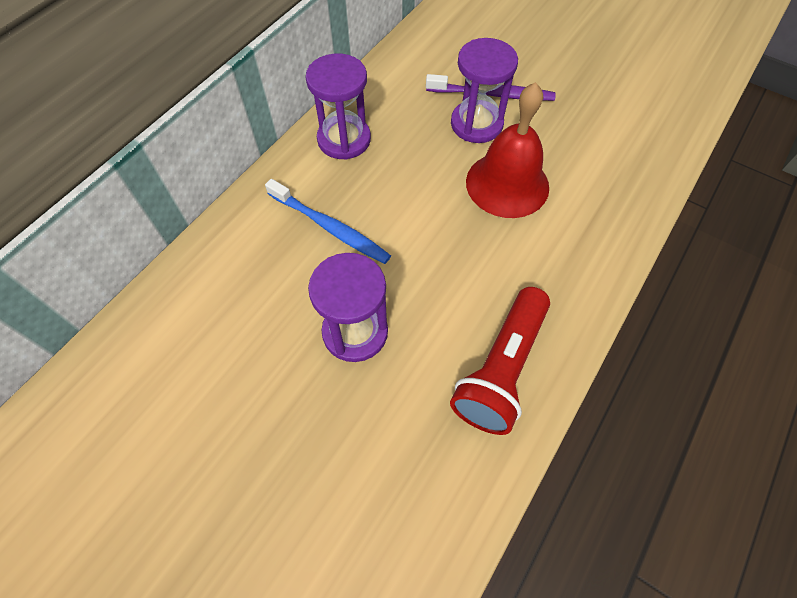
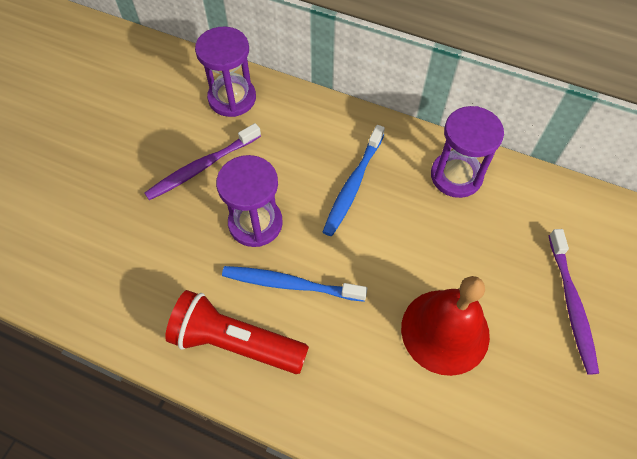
camera: 80 degrees right, 0 degrees up
(255, 387) = (201, 167): none -> purple toothbrush
(439, 306) = (289, 284): none -> blue toothbrush
(476, 124) = (519, 292): purple hourglass -> purple hourglass (232, 98)

